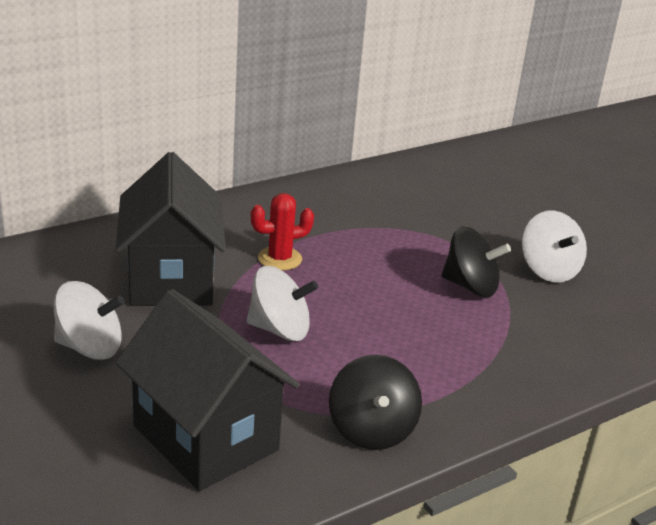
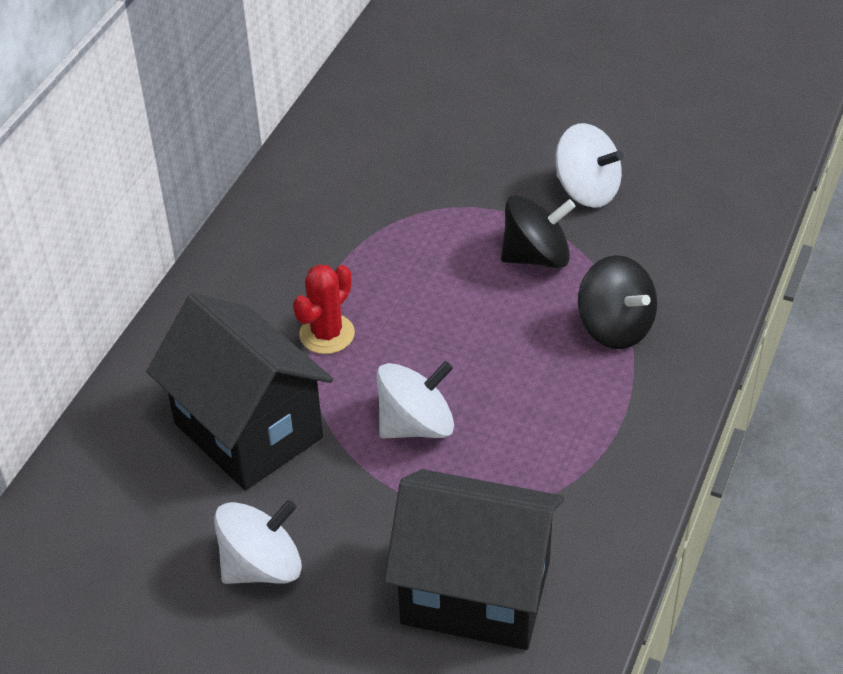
camera: 30 degrees left, 15 degrees up
(371, 429) = (603, 486): black spinning top -> black spinning top (615, 327)

